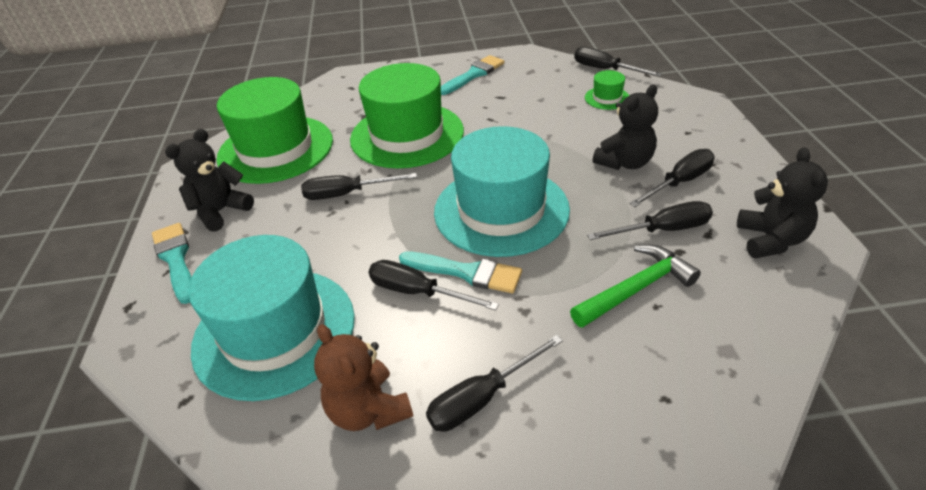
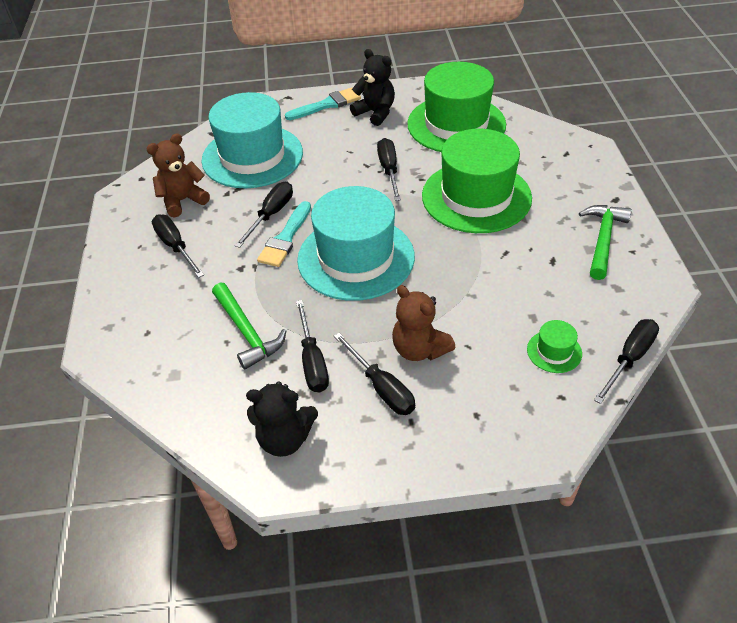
camera: 90 degrees right, 5 degrees up
(473, 75) = (603, 239): turquoise brush -> green hammer
(624, 162) = (419, 349): black teddy bear -> brown teddy bear

